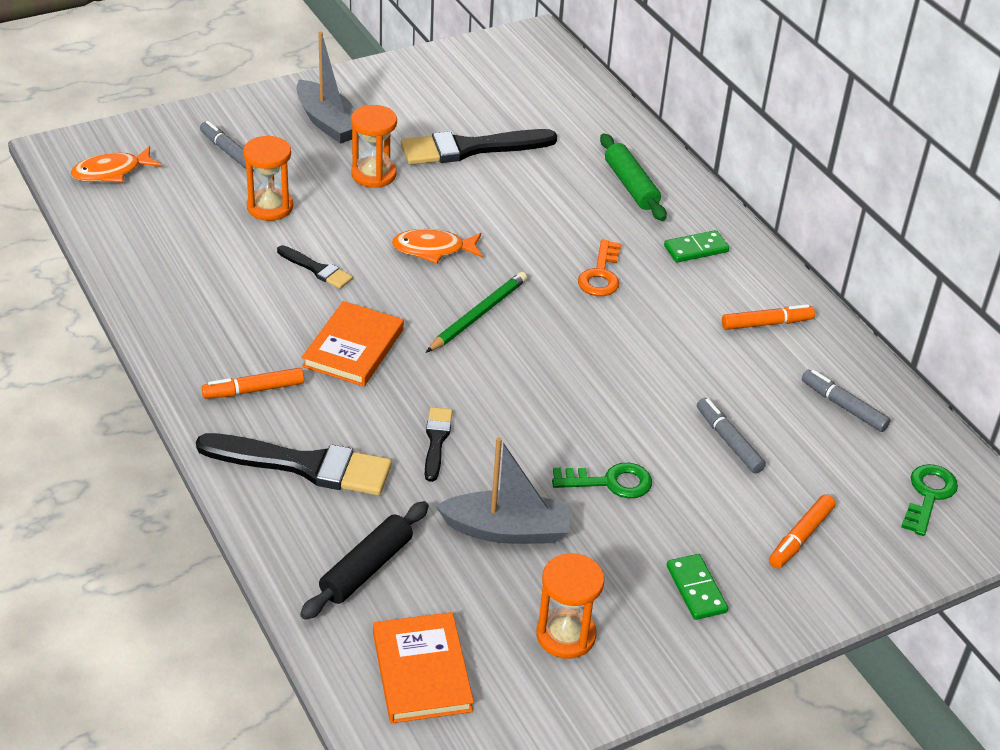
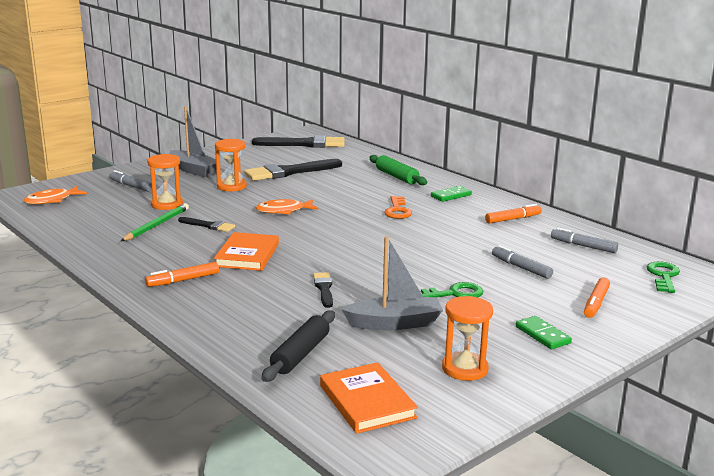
camera: 10 degrees left, 20 degrees down
(304, 465) = (233, 310): black brush -> black brush (304, 144)
(478, 315) = (326, 233): green pencil -> green pencil (156, 225)

